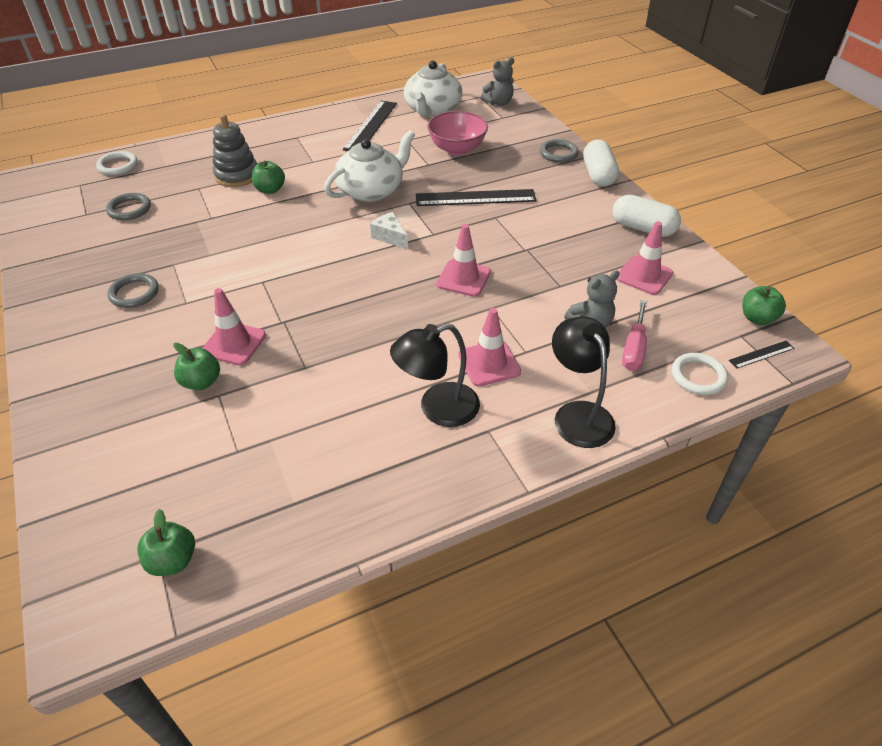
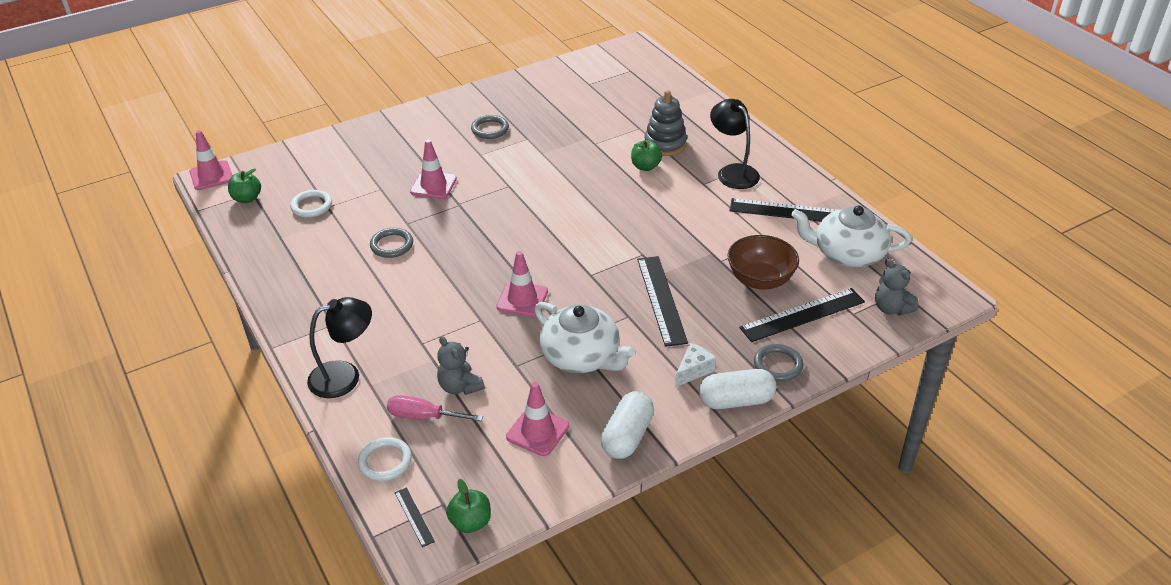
camera: 85 degrees right, 5 degrees down
(118, 166) = (664, 80): white ring -> white ring (311, 206)
(129, 209) = (599, 101): grey ring -> grey ring (392, 245)
(201, 382) = (393, 179): green apple -> none
(371, 190) = (659, 227): white teapot -> white teapot (581, 356)
(390, 237) = (581, 248): white cheese -> white cheese (693, 370)
(437, 409) = (358, 295): black lamp -> black lamp (733, 172)
(457, 149) = (760, 280): pink bowl -> brown bowl
(489, 363) = (407, 321): pink traffic cone -> pink traffic cone (211, 176)
(502, 137) = (802, 314): none -> black ruler

